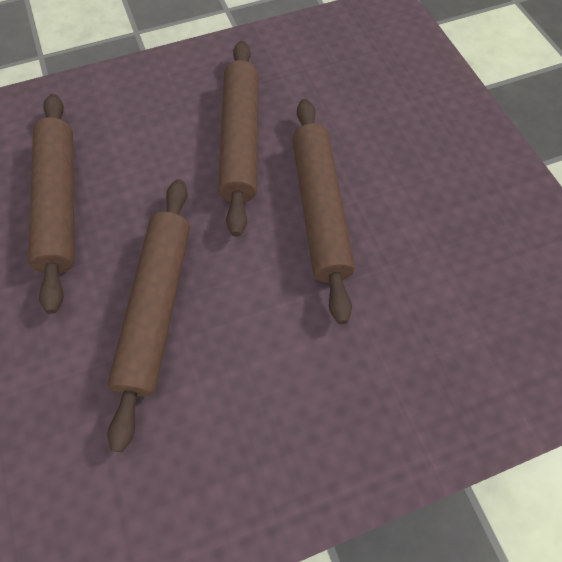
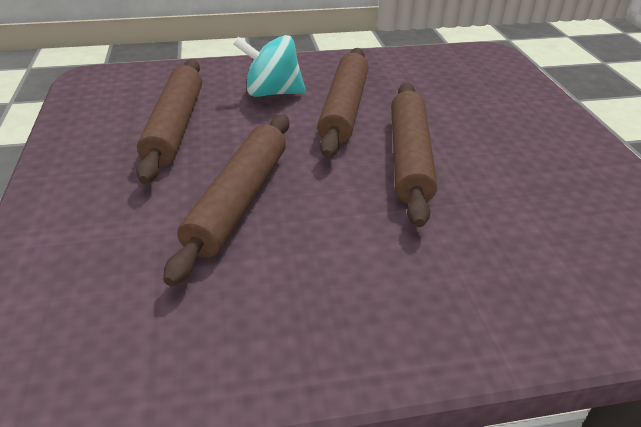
camera: 10 degrees right, 25 degrees down
(155, 126) = (272, 93): none -> turquoise spinning top

